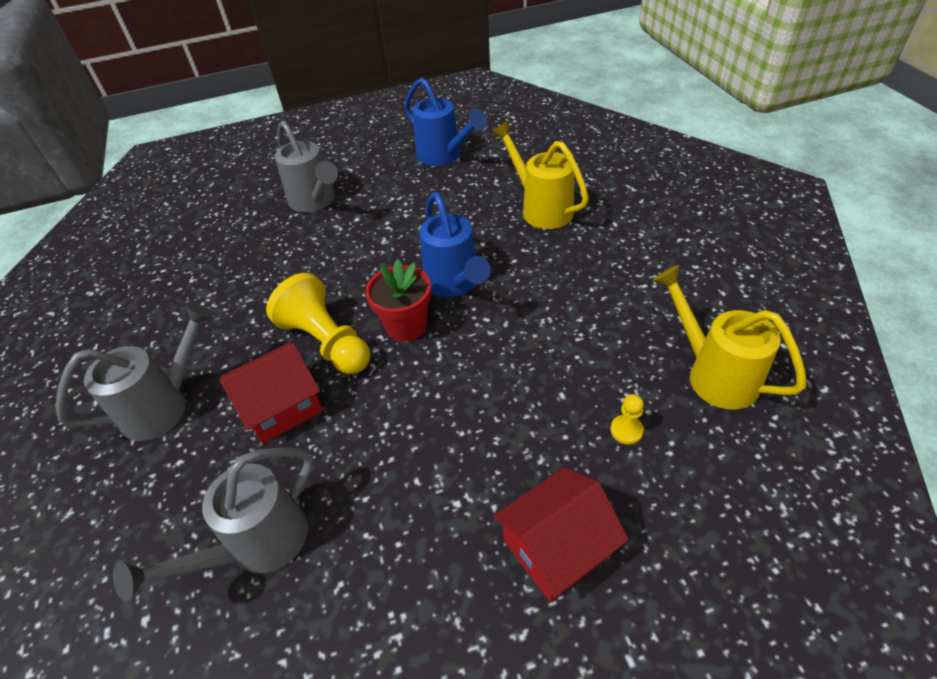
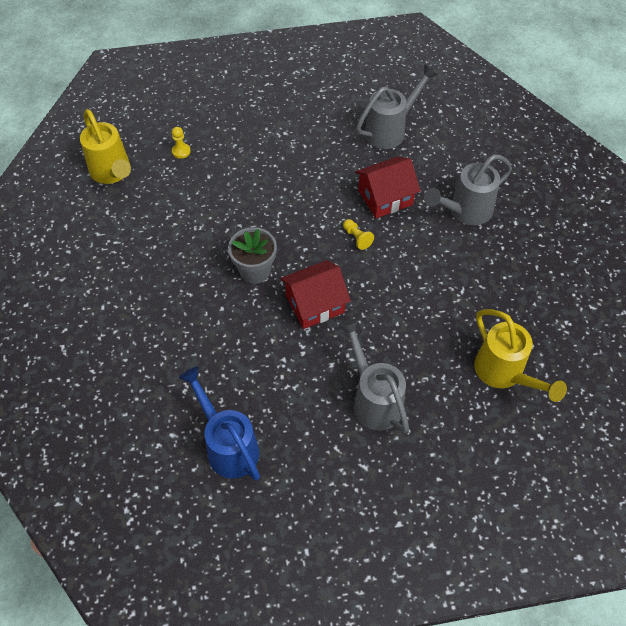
camera: 175 degrees left, 10 degrees up
(327, 342) = (357, 238): yellow pawn -> yellow pawn, size x0.44
(406, 326) = (298, 240): red flower pot -> none
(455, 283) = (255, 270): blue watering can -> grey flower pot
(541, 208) = (156, 339): yellow watering can -> yellow watering can (504, 373)
(557, 547) = (240, 108): red house -> red house (315, 304)

